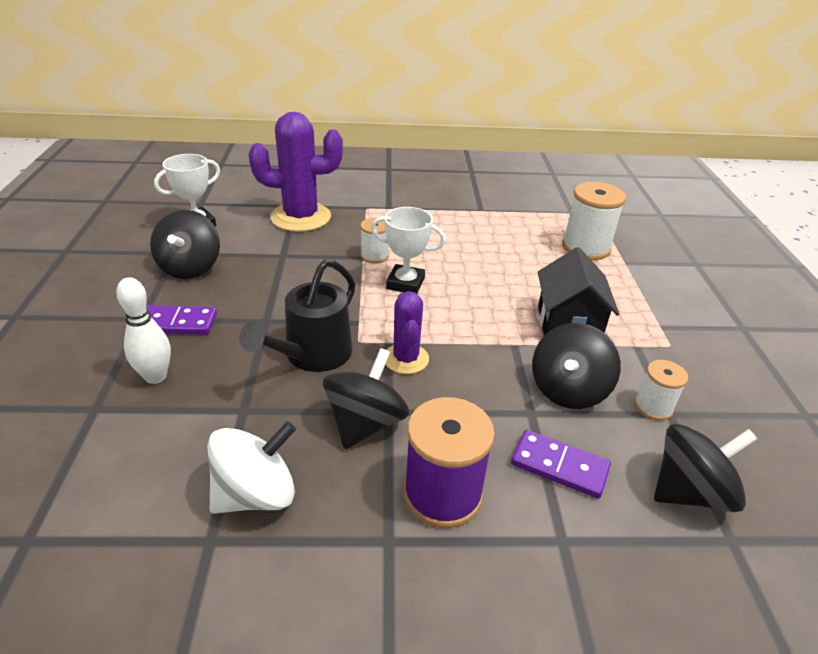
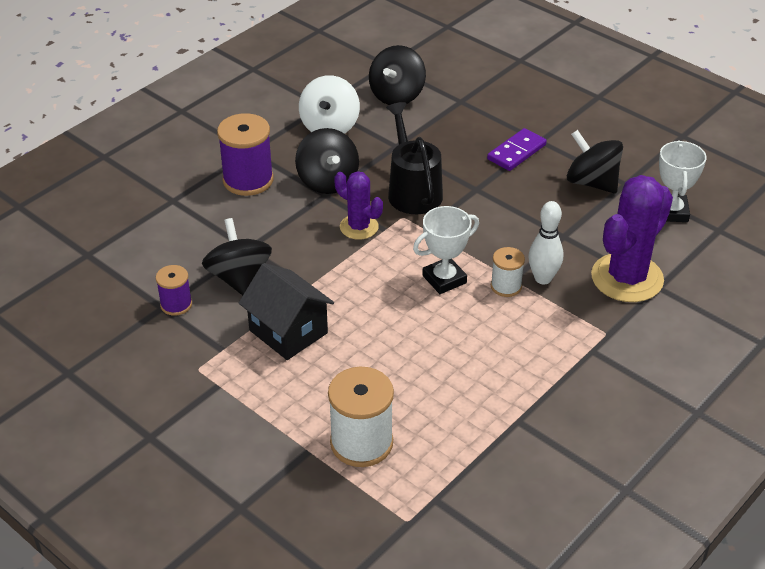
camera: 135 degrees right, 5 degrees up
(156, 376) = (465, 127): white bowling pin -> white bowling pin (543, 278)
(559, 466) = (203, 230): purple domino -> none
(653, 407) = (176, 304): white spool -> purple spool
(690, 492) = (122, 264): black spinning top -> black spinning top (397, 95)

